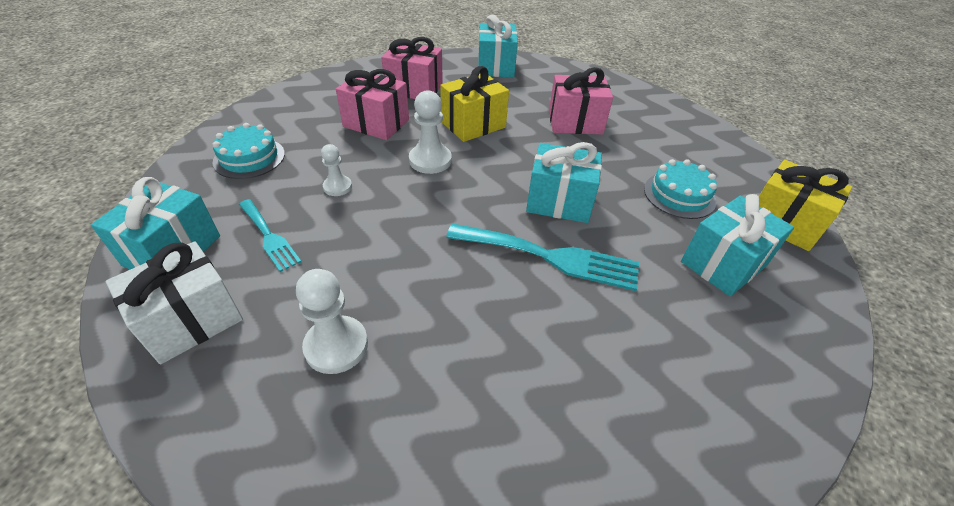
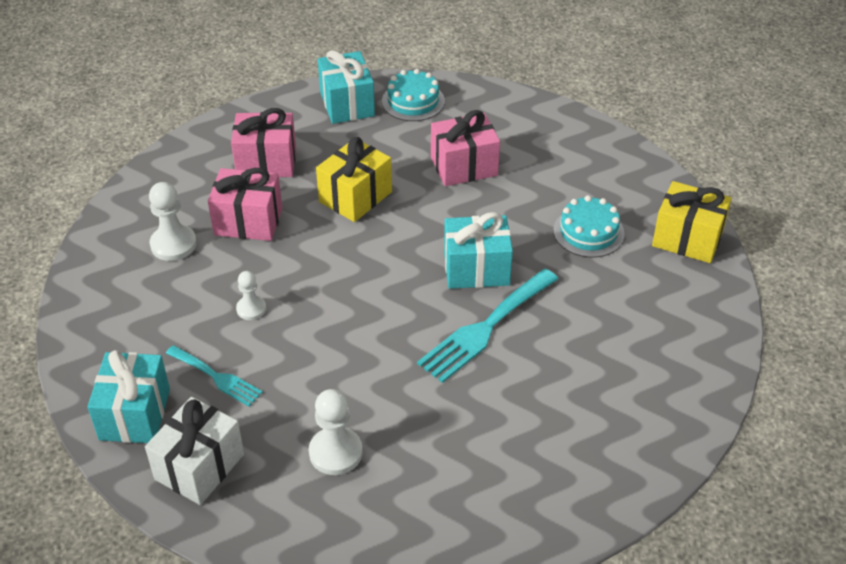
camera: 15 degrees left, 0 degrees up
(249, 158) = (137, 299): turquoise cake -> turquoise cake (413, 101)
(430, 160) = (330, 254): white pawn -> white pawn (173, 244)
(550, 257) = (485, 328): turquoise fork -> turquoise fork turned 135 degrees clockwise
(723, 263) = (638, 295): turquoise gift -> none

